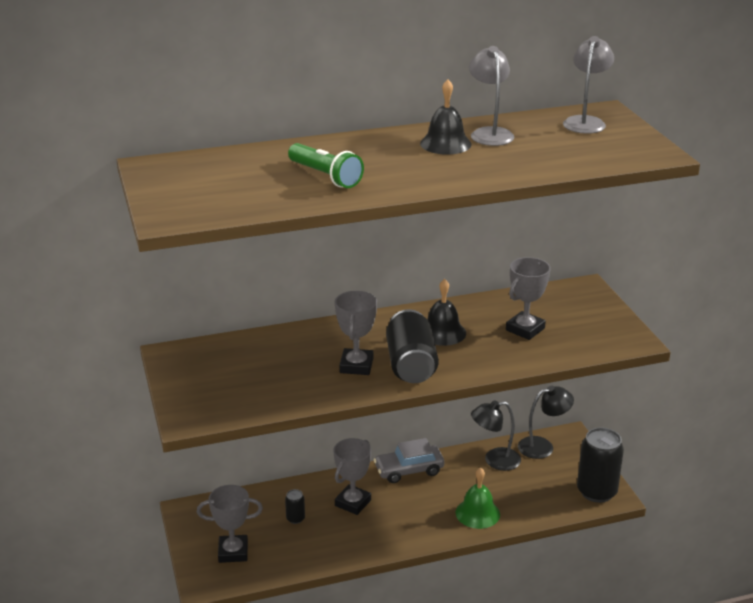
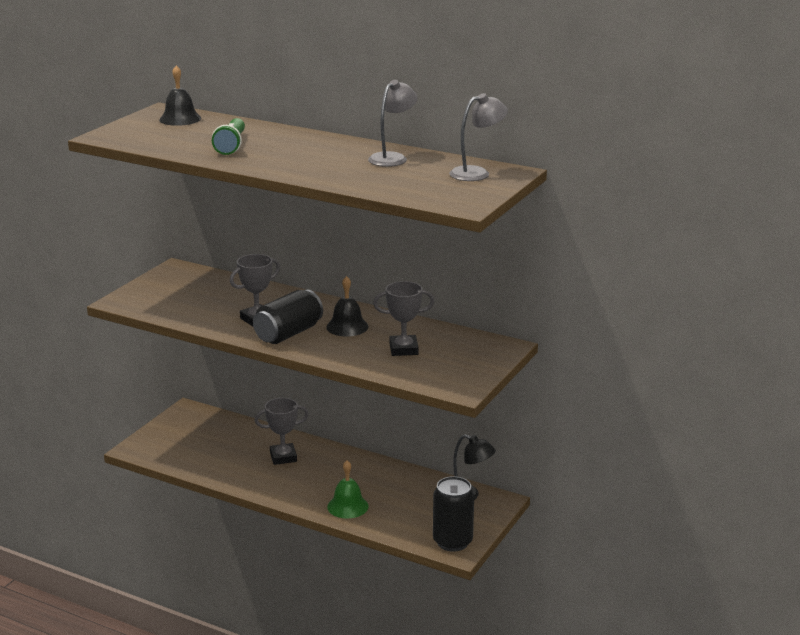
camera: 45 degrees right, 5 degrees down
(233, 552) = (173, 443): grey trophy -> none
(295, 518) = (236, 446): black can -> none
(409, 470) = (350, 459): grey car -> none
(445, 144) = (348, 153): black bell -> black bell (180, 119)
(495, 460) = (417, 485): black lamp -> none

